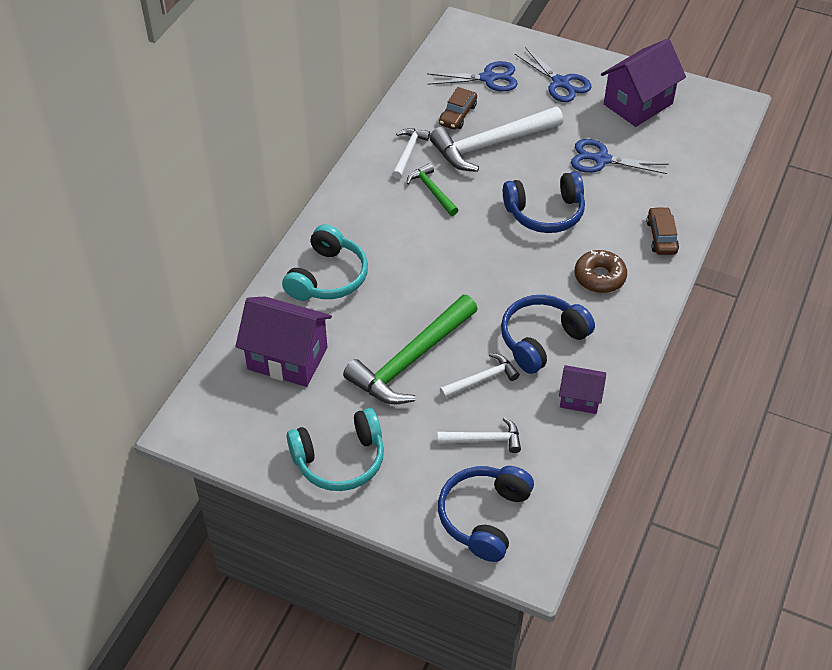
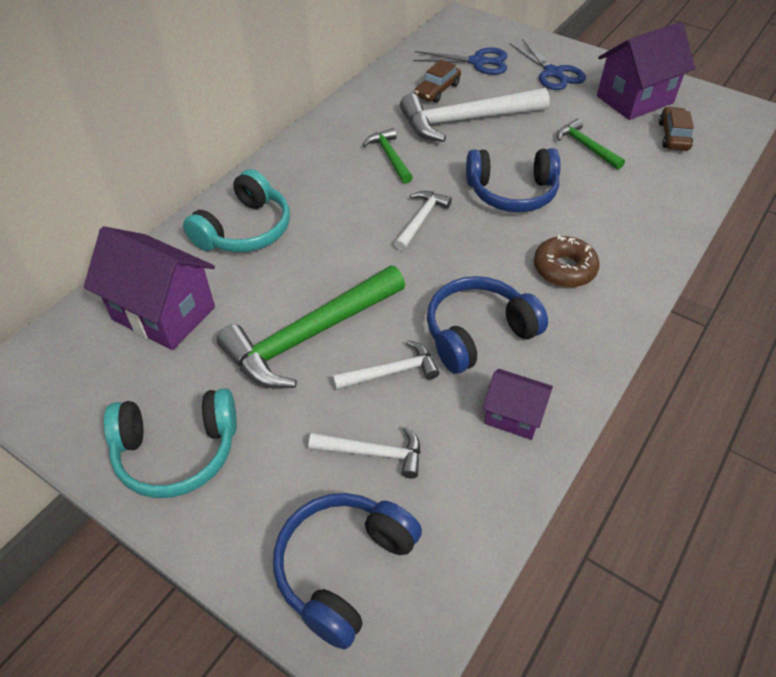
camera: 10 degrees right, 0 degrees up
(408, 152) = (375, 118): white hammer -> white hammer (420, 220)
(601, 159) = (586, 147): blue scissors -> green hammer
(661, 237) = (646, 233): brown car -> brown car (673, 136)

